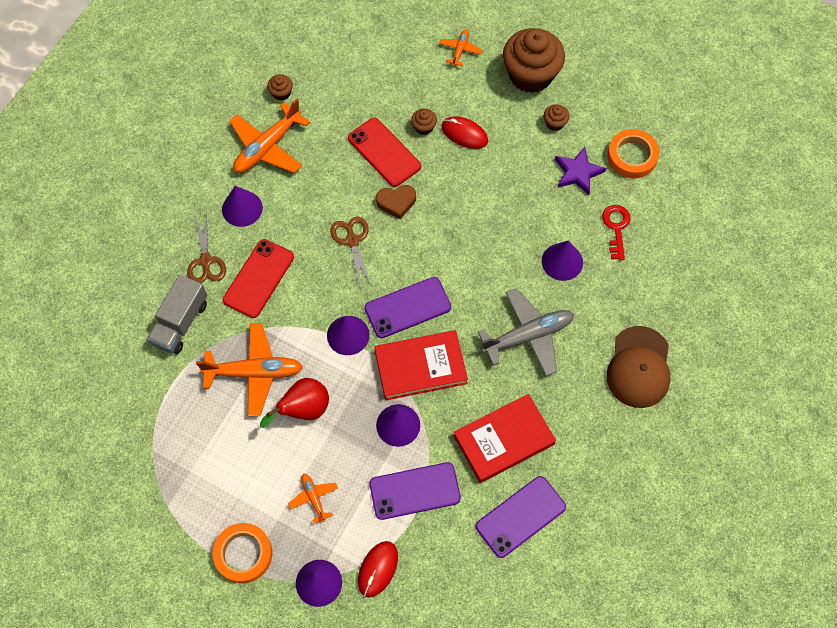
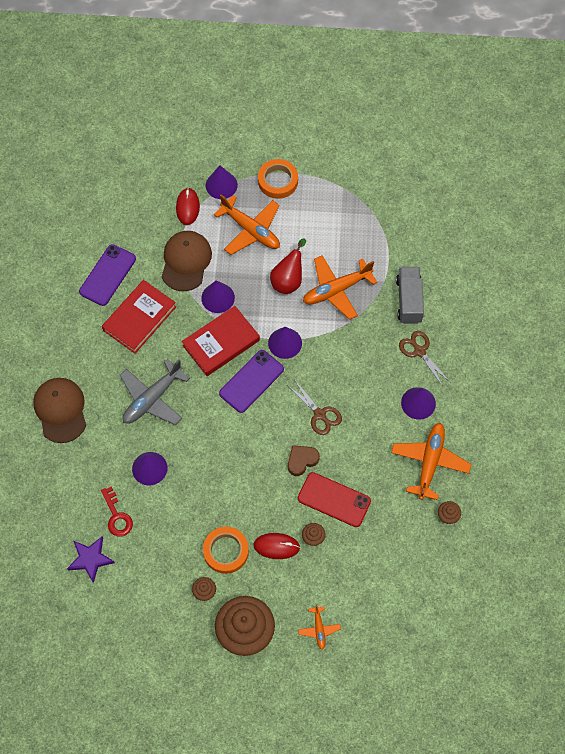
camera: 155 degrees right, 0 degrees up
(258, 278) = (373, 355): red phone -> none
(314, 498) = (251, 230): orange plane -> orange plane, size x1.99
(415, 491) = (186, 261): purple phone -> brown cap
(578, 173) = (167, 552): purple star -> purple star (90, 559)
(632, 156) = (126, 588): orange tape -> orange tape (226, 551)

